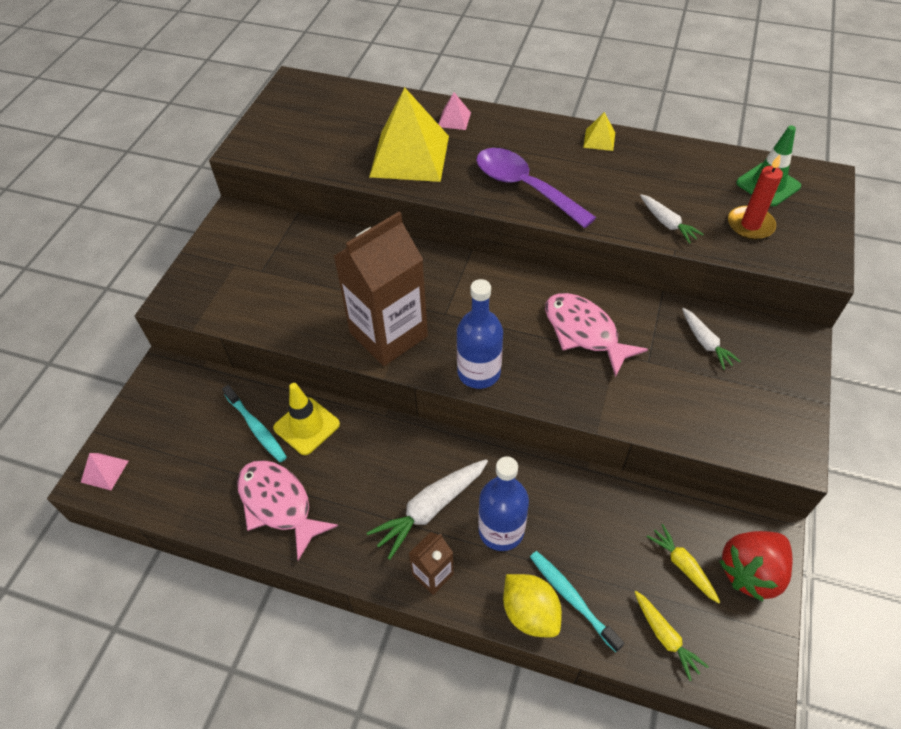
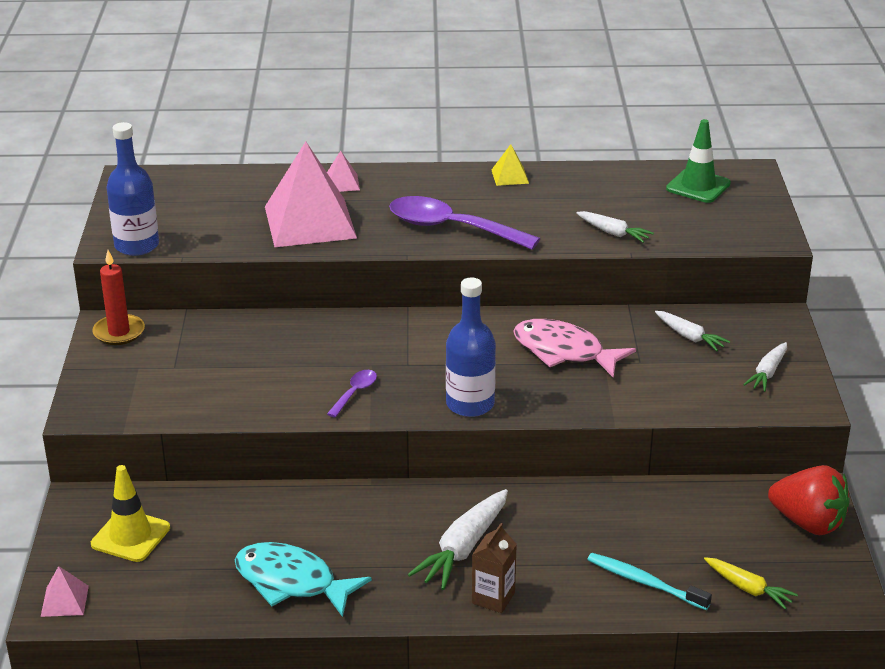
camera: 20 degrees left, 20 degrees down
(256, 428) = (227, 525): turquoise toothbrush -> none
(278, 504) = (292, 582): pink fish -> turquoise fish
(306, 426) = (286, 511): yellow traffic cone -> yellow traffic cone (130, 536)
(388, 334) = (355, 393): brown carton -> purple spoon
(409, 156) = (310, 222): yellow pyramid -> pink pyramid
(501, 530) = (547, 548): blue bottle -> blue bottle (137, 245)
(530, 613) = (608, 603): yellow lemon -> none
(682, 566) = (741, 533): yellow carrot -> none
(750, 225) = (695, 221): red candle -> red candle (119, 332)
(751, 572) = (808, 523): red strawberry -> red strawberry turned 90 degrees counterclockwise
(765, 405) = (767, 373): none -> white carrot

